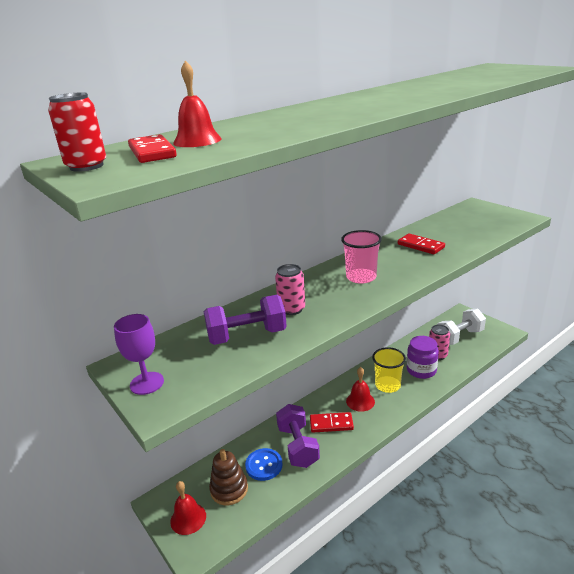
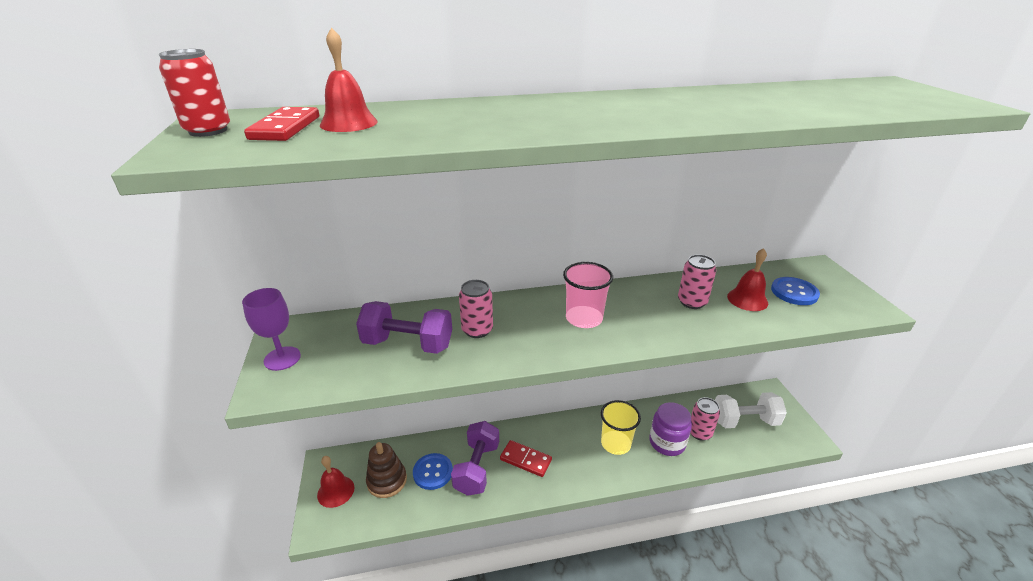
camera: 25 degrees right, 5 degrees up
(360, 401) = (573, 448): red bell -> red bell (747, 299)
(420, 246) = (692, 302): red domino -> pink can
(475, 222) = (794, 292): none -> blue button

